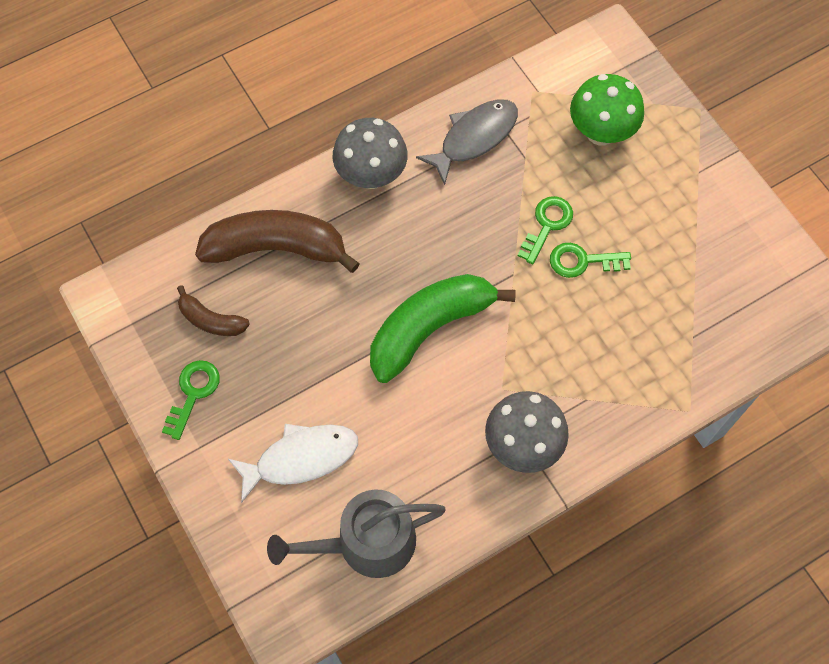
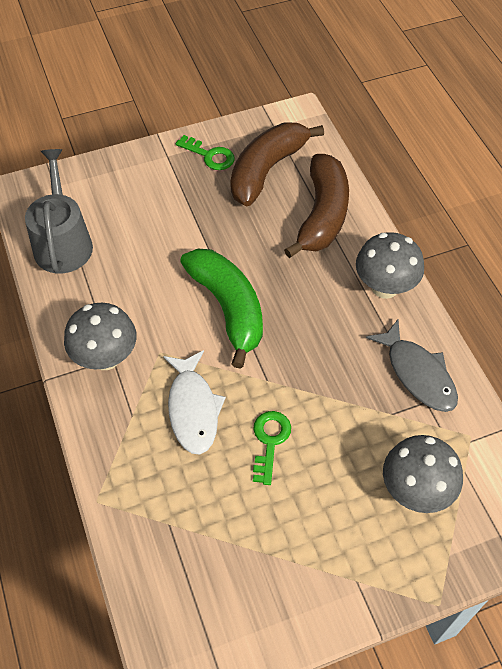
camera: 100 degrees right, 10 degrees down
(211, 320) = (266, 170): brown banana -> brown banana, size x1.96
(301, 458) = (140, 211): white fish -> white fish (193, 409)
(547, 225) = (314, 418): green key -> none
(601, 132) = (415, 491): green mushroom -> grey mushroom

